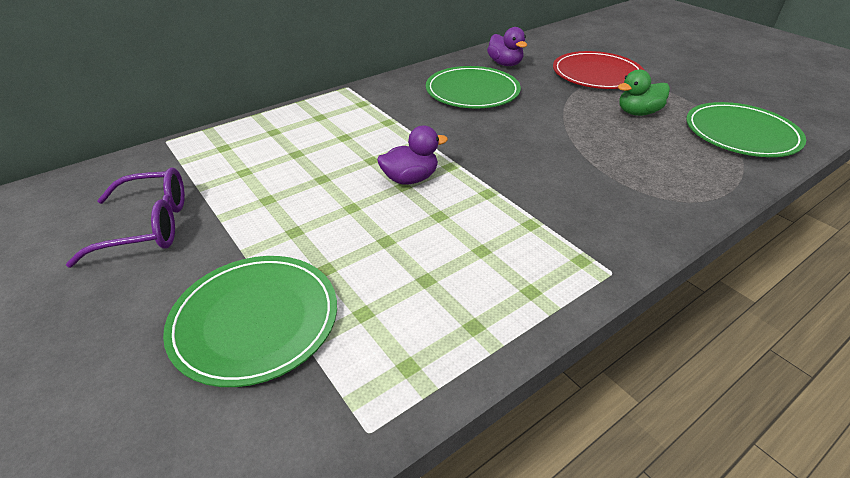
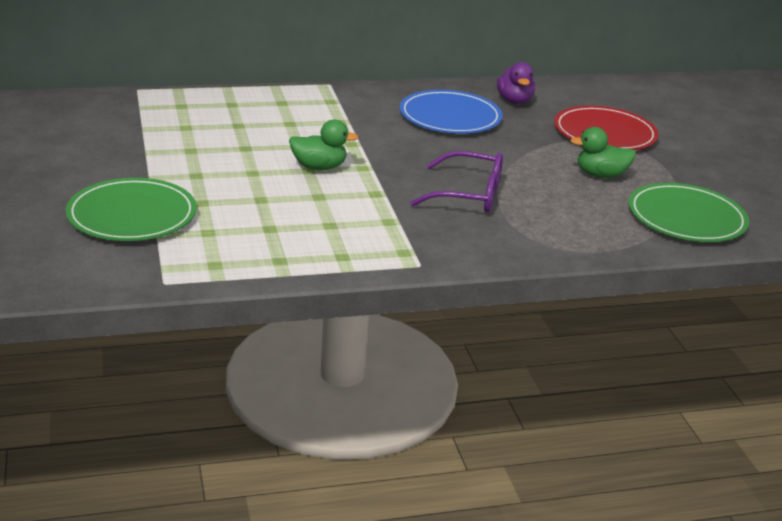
camera: 20 degrees right, 10 degrees down
(149, 226) = (92, 144): purple glasses -> purple glasses (469, 195)
(410, 179) = (319, 167): purple duck -> green duck
(472, 91) = (450, 117): green plate -> blue plate

